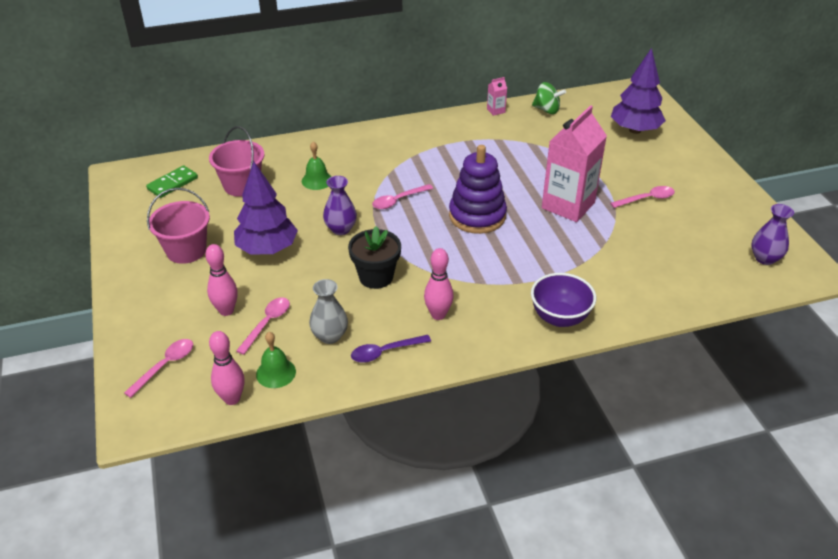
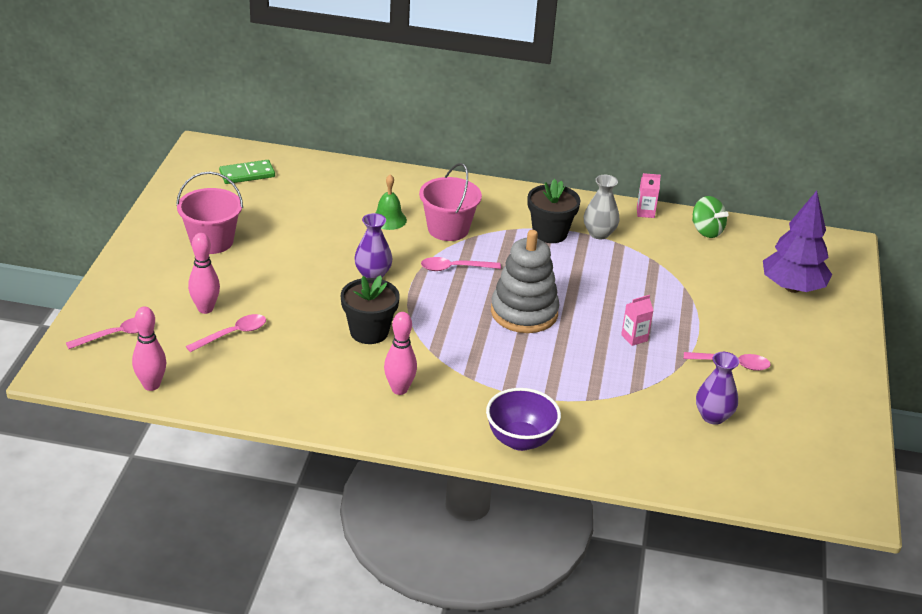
camera: 25 degrees right, 5 degrees down
(241, 185) = (311, 199): pink bucket -> pink bucket (448, 229)
(267, 249) = (287, 267): purple tree -> none
(276, 373) = (206, 379): green bell -> none
(330, 336) = (280, 367): grey vase -> grey vase (599, 233)
(385, 352) = (319, 402): purple spoon -> none
(444, 149) = (550, 233): none -> black flower pot
(477, 216) = (524, 312): purple stacking toy -> grey stacking toy
(568, 205) = (634, 338): pink carton -> pink carton, size x0.40
(765, 258) = (811, 474): purple vase -> purple vase (713, 416)

